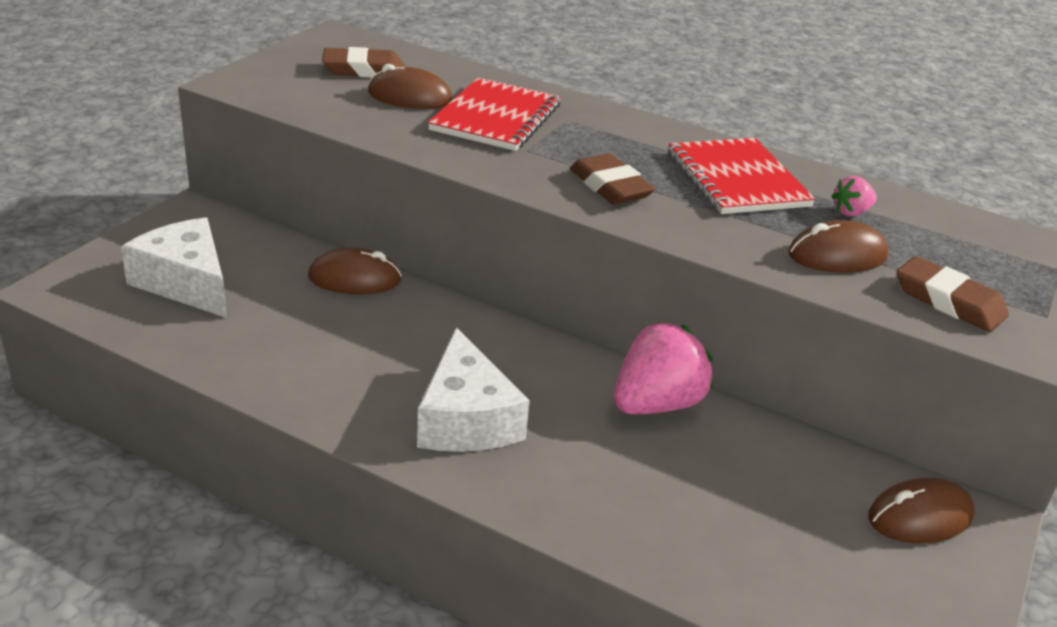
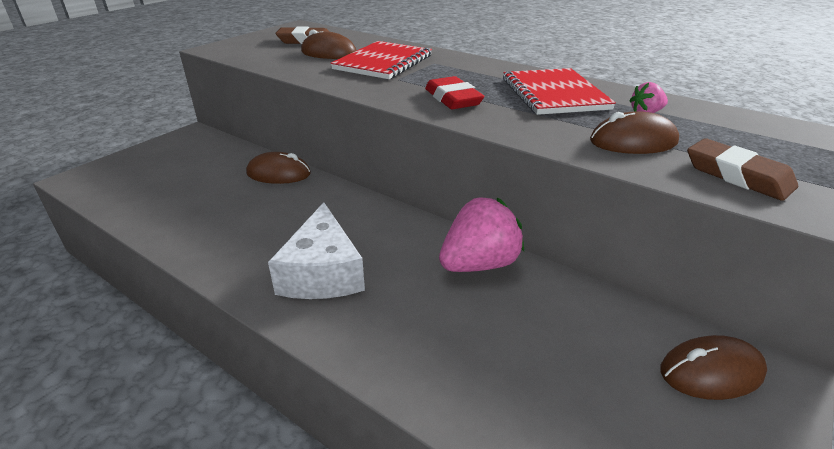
camera: 10 degrees right, 0 degrees up
(186, 283) = (163, 176): white cheese -> none
(610, 186) = (453, 99): brown eraser -> red eraser

